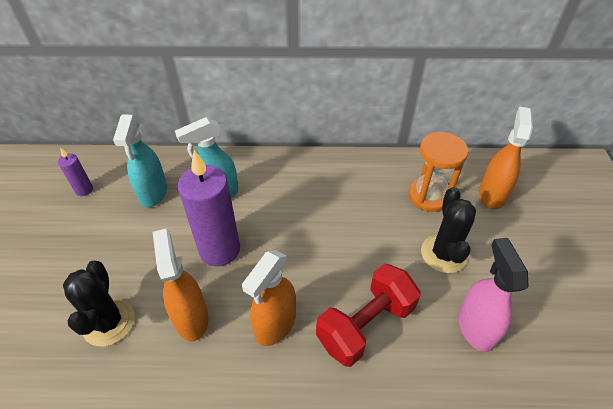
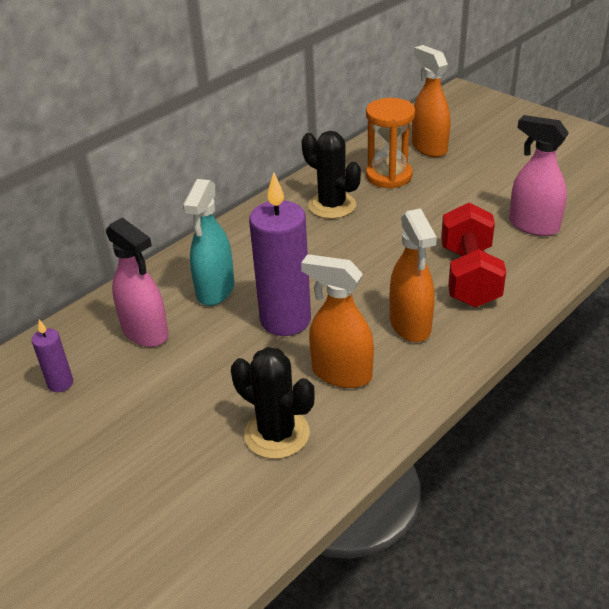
camera: 45 degrees left, 10 degrees down
(153, 193) = (146, 332): turquoise spray bottle -> pink spray bottle
(443, 254) = (453, 202): black cactus -> black cactus (332, 205)

